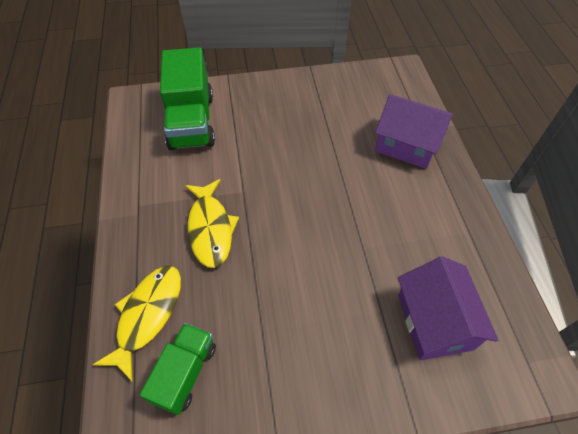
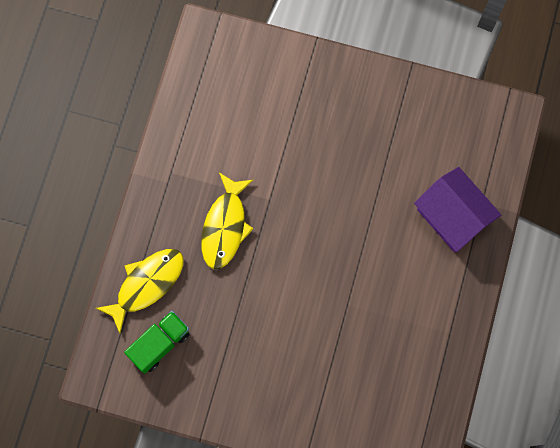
camera: 25 degrees right, 20 degrees up
(192, 121) = (254, 91): green truck -> none
(434, 321) = (368, 394): purple house -> none

